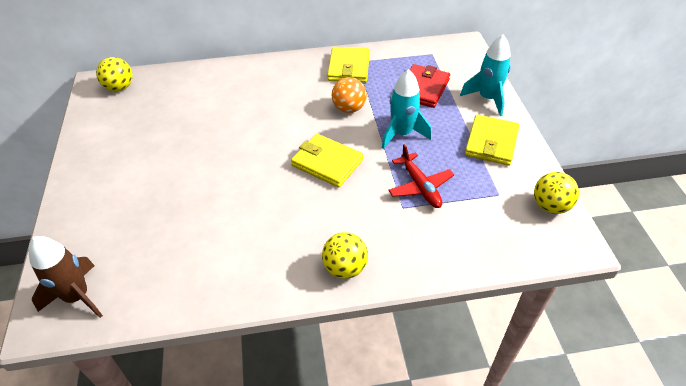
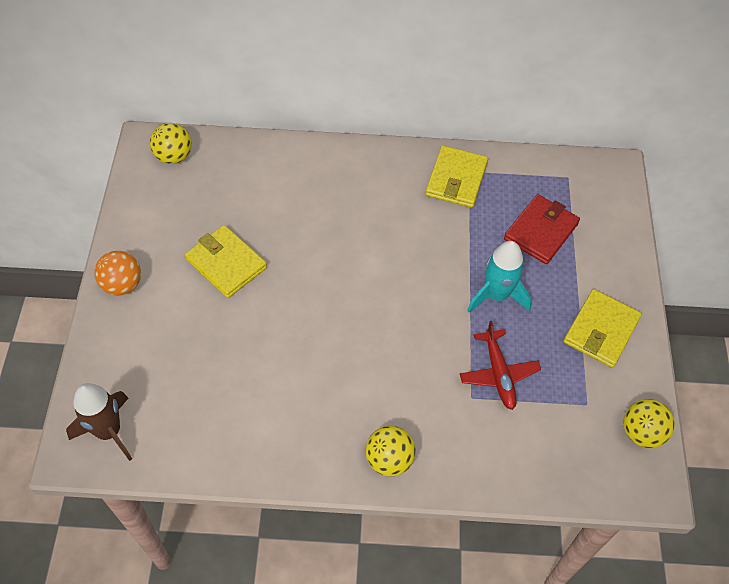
camera: 10 degrees right, 10 degrees up
(327, 163) = (399, 318): yellow wallet -> yellow wallet (226, 263)
(349, 108) = (442, 244): orange ball -> orange ball (122, 285)
(487, 98) = (617, 263): turquoise rocket -> none

